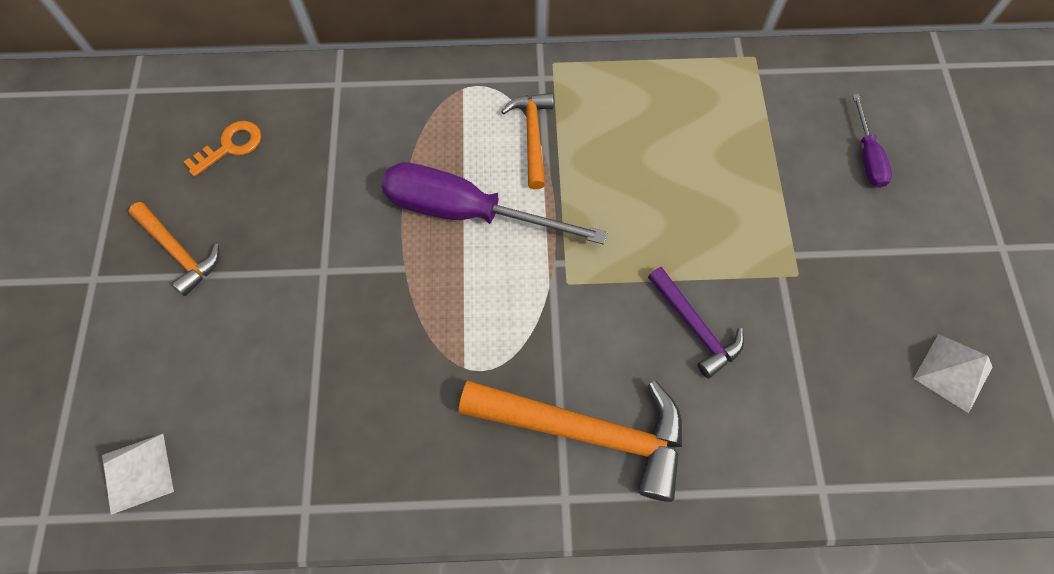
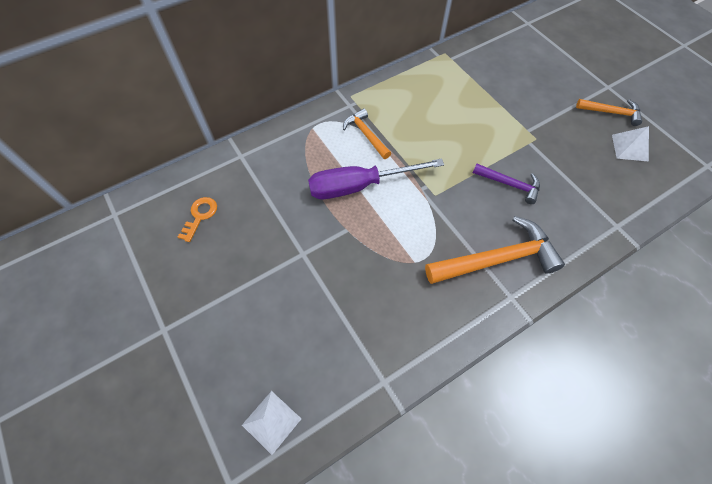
camera: 30 degrees left, 5 degrees down
(179, 252) = (209, 287): orange hammer -> orange hammer (611, 112)
(867, 156) = (526, 74): purple screwdriver -> none

